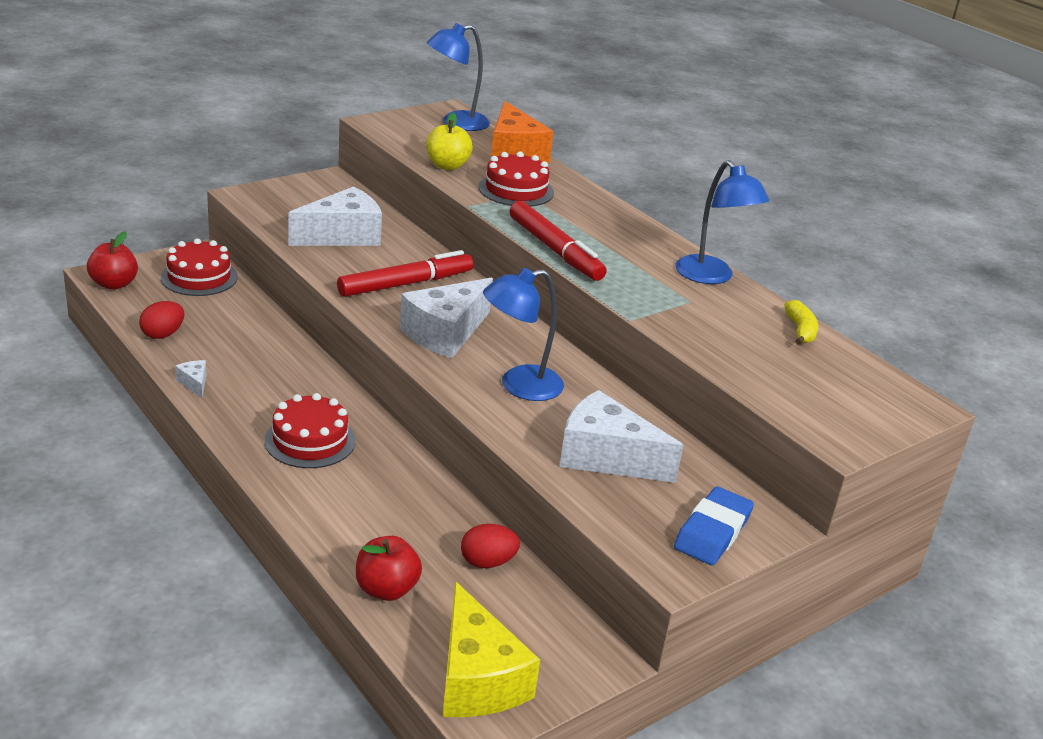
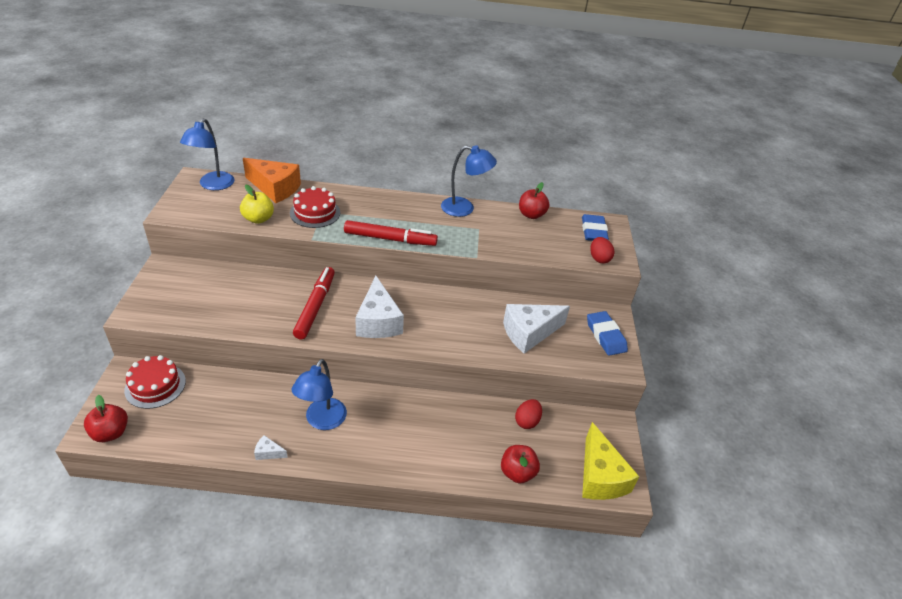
camera: 50 degrees left, 10 degrees up
(163, 334) = (199, 439): red egg -> red egg (599, 258)
(310, 440) = (374, 431): red cake -> none
(343, 236) = (236, 300): white cheese -> none
(477, 678) = (600, 476): yellow cheese -> yellow cheese turned 60 degrees clockwise
(519, 386) = (449, 325): blue lamp -> blue lamp (322, 421)
(800, 330) = (531, 215): yellow banana -> red apple
(868, 396) = (593, 231): none -> blue eraser

